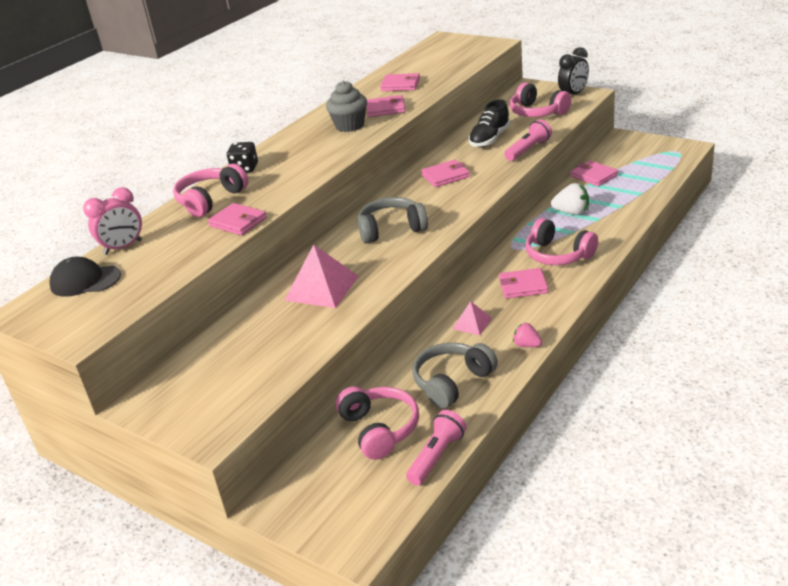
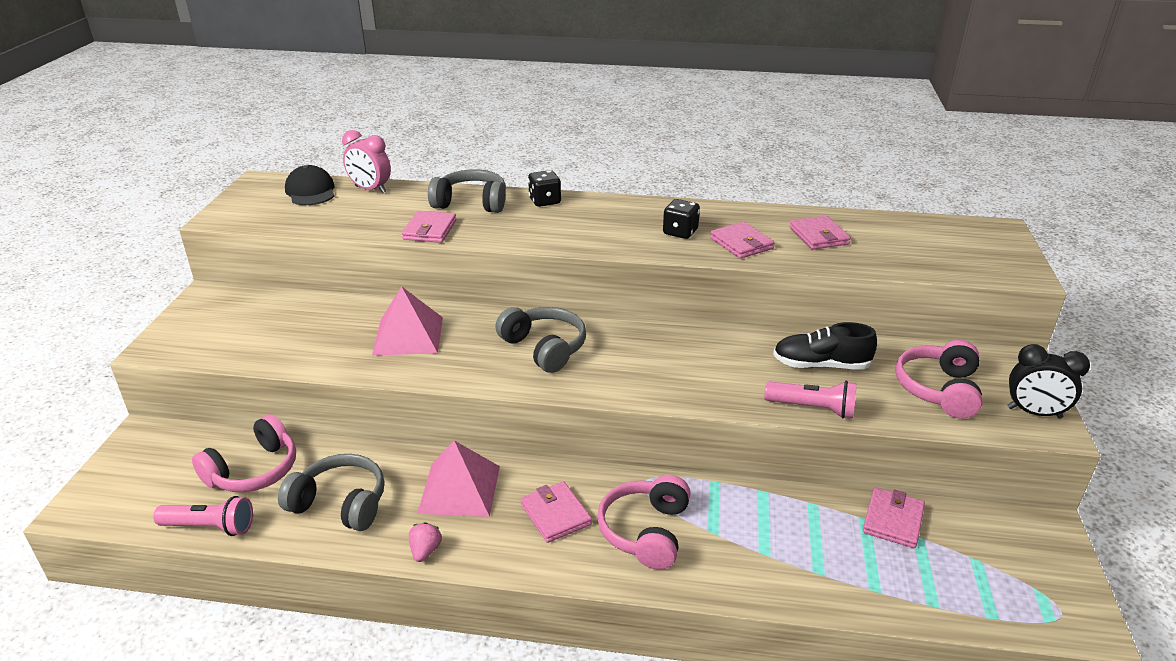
camera: 60 degrees right, 0 degrees up
(210, 200) = (471, 203): pink headphones -> grey headphones
(349, 126) = (680, 232): grey cupcake -> black dice
(445, 176) = (693, 354): pink wallet -> none
(472, 323) = (459, 489): pink pyramid -> pink pyramid, size x1.83
(572, 212) = (767, 520): white strawberry -> none

